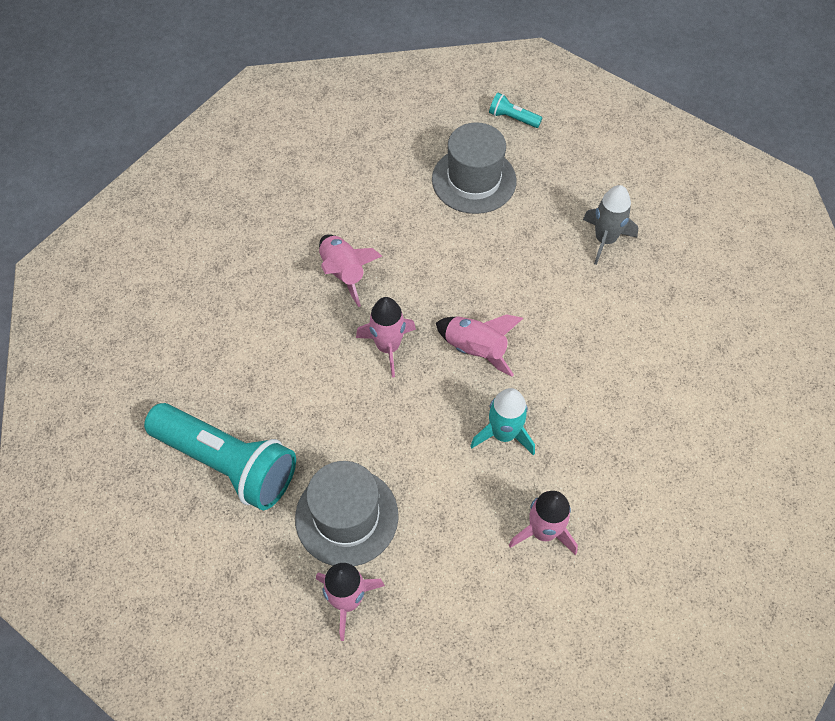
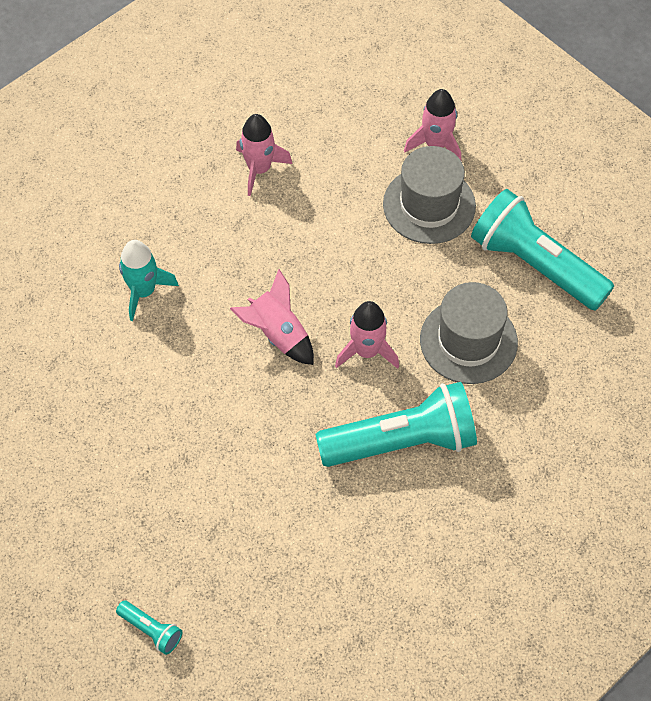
camera: 170 degrees left, 0 degrees up
(344, 273) = (402, 442): pink rocket -> turquoise flashlight
(474, 180) = (227, 541): grey hat -> grey hat (468, 341)
(503, 434) = (271, 251): turquoise rocket -> turquoise rocket (143, 291)
(605, 239) = (99, 436): grey rocket -> none

